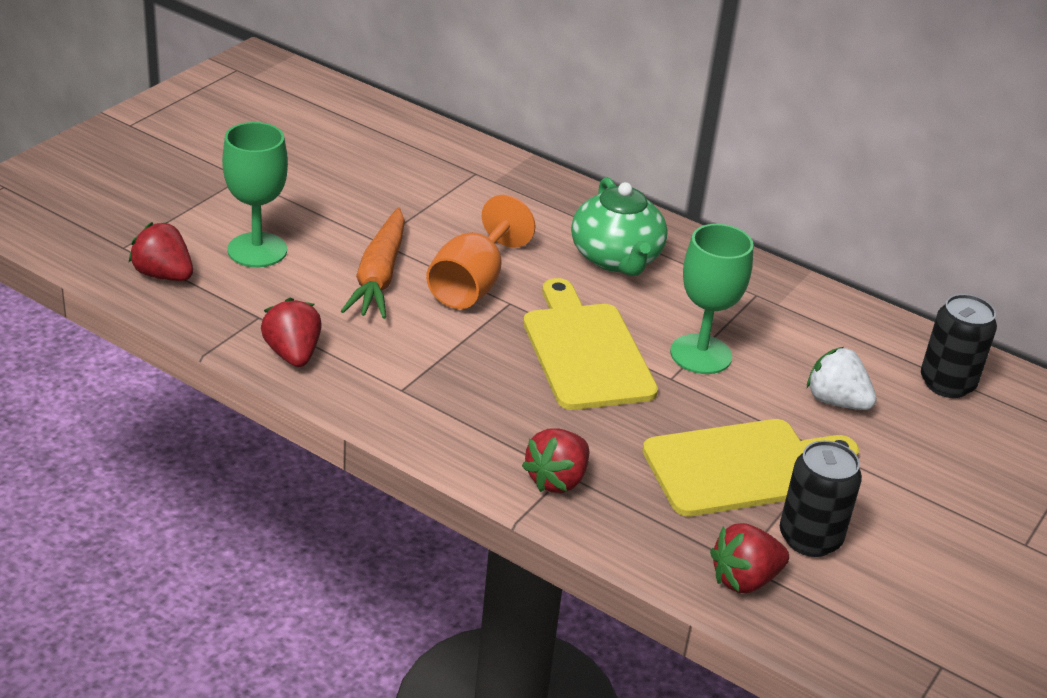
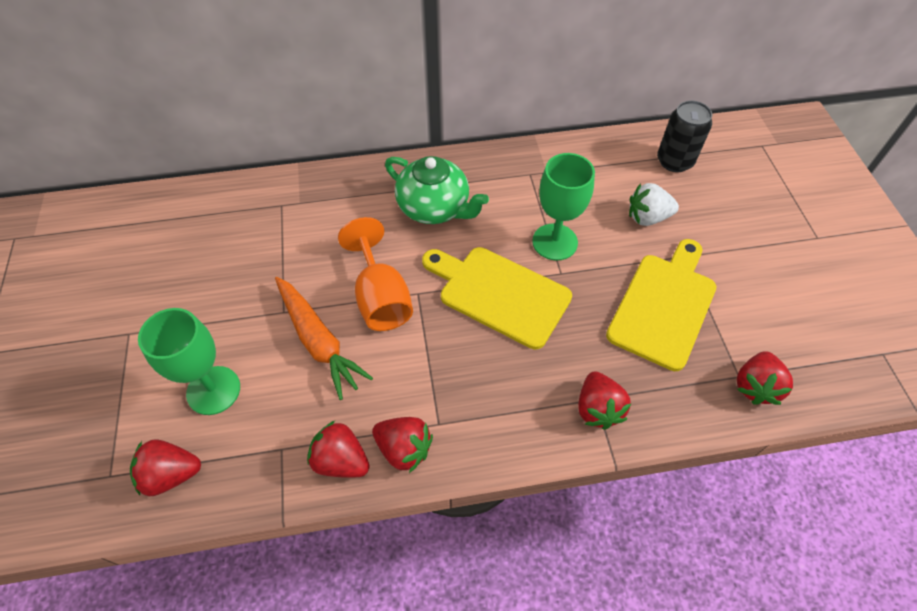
camera: 40 degrees left, 20 degrees up
(351, 383) = (404, 449): none -> red strawberry
(810, 538) = (745, 325): black can -> none

